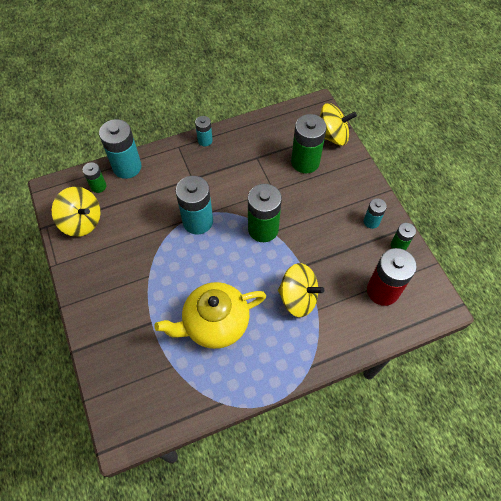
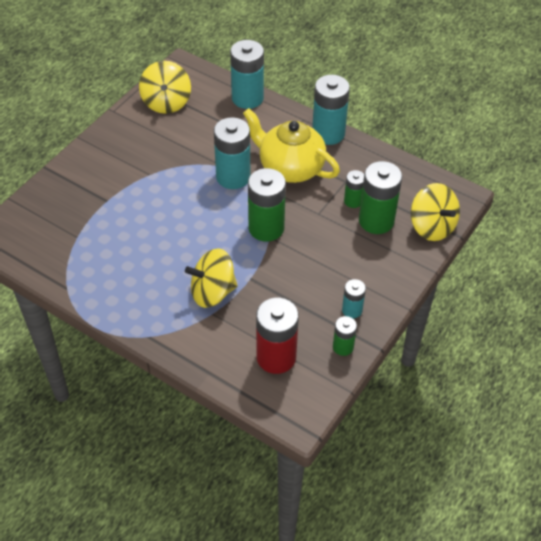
camera: 55 degrees right, 10 degrees down
(98, 186) = (210, 92): green battery -> green battery (353, 201)
(205, 140) = (328, 133): turquoise battery -> turquoise battery, size x1.88
(215, 323) = (138, 244): yellow teapot -> yellow teapot (290, 167)
(298, 298) = (212, 292): yellow spinning top -> yellow spinning top turned 90 degrees clockwise

